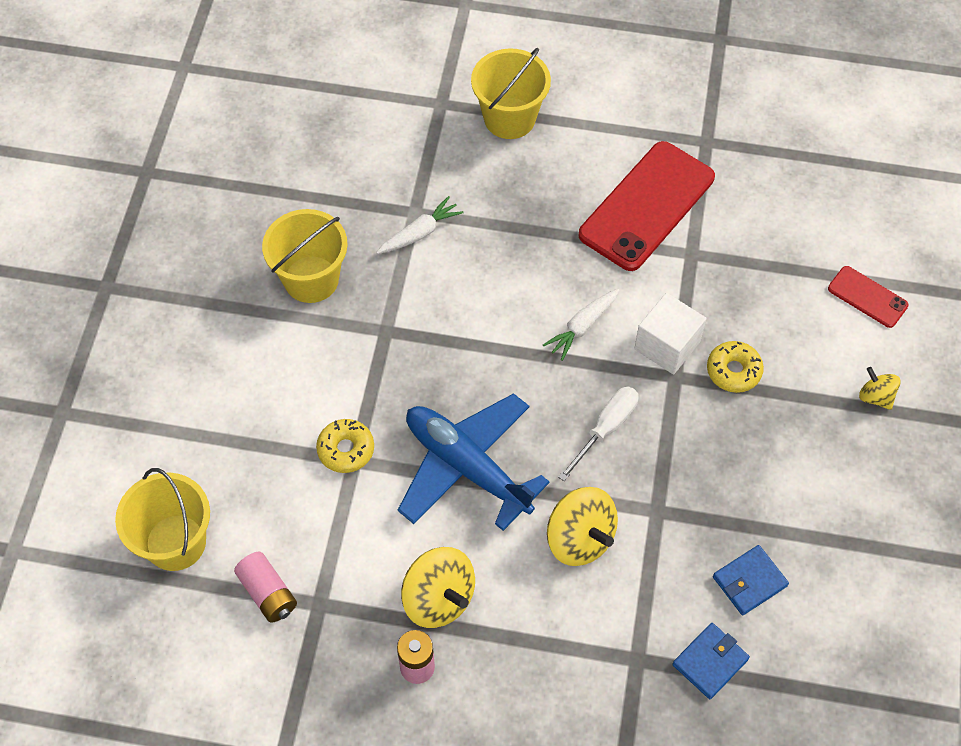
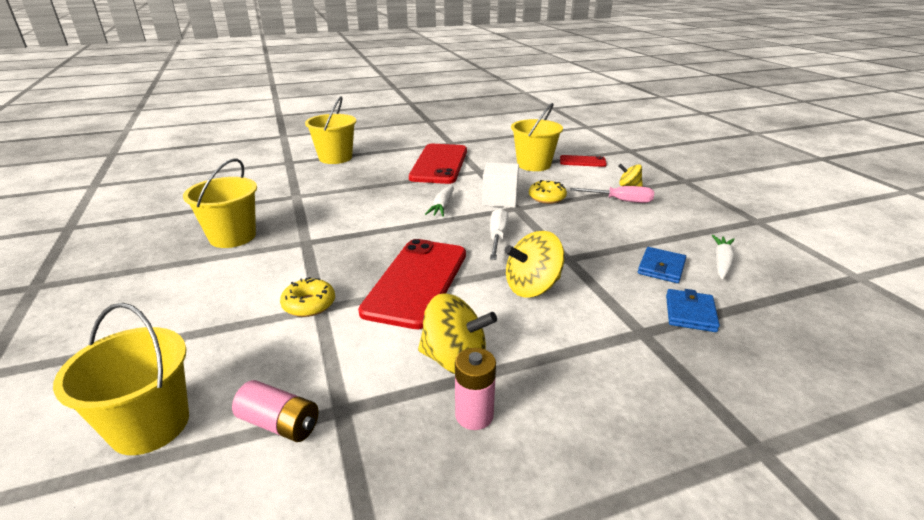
camera: 30 degrees left, 30 degrees down
(420, 233) = (305, 202): white carrot -> white carrot (721, 262)
(467, 467) = (417, 282): blue plane -> red phone
(580, 538) = (532, 287): yellow spinning top -> yellow spinning top turned 135 degrees clockwise
(784, 272) = (533, 165): none -> yellow bucket
(828, 427) = (620, 201): none -> pink screwdriver

